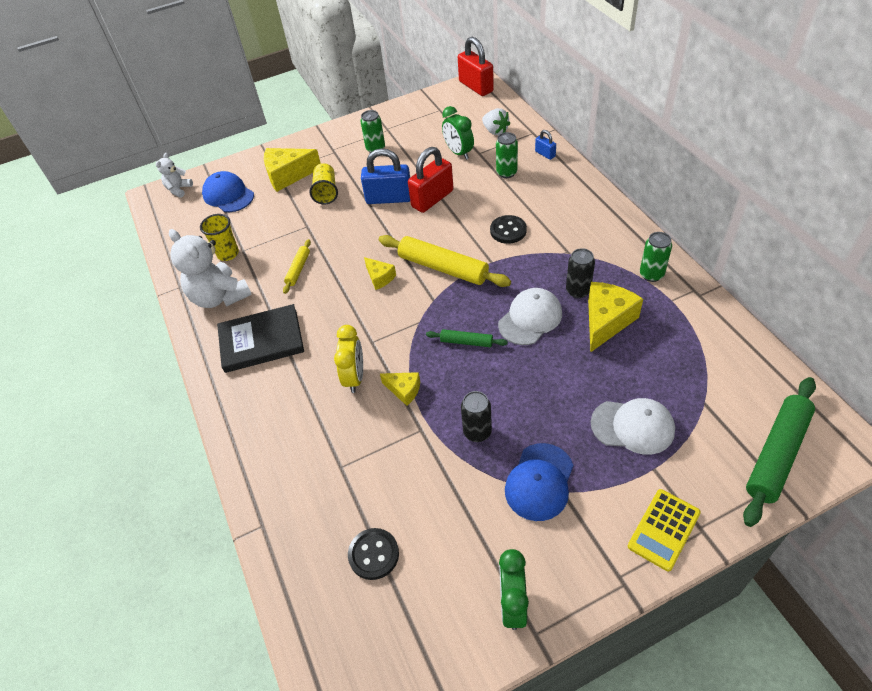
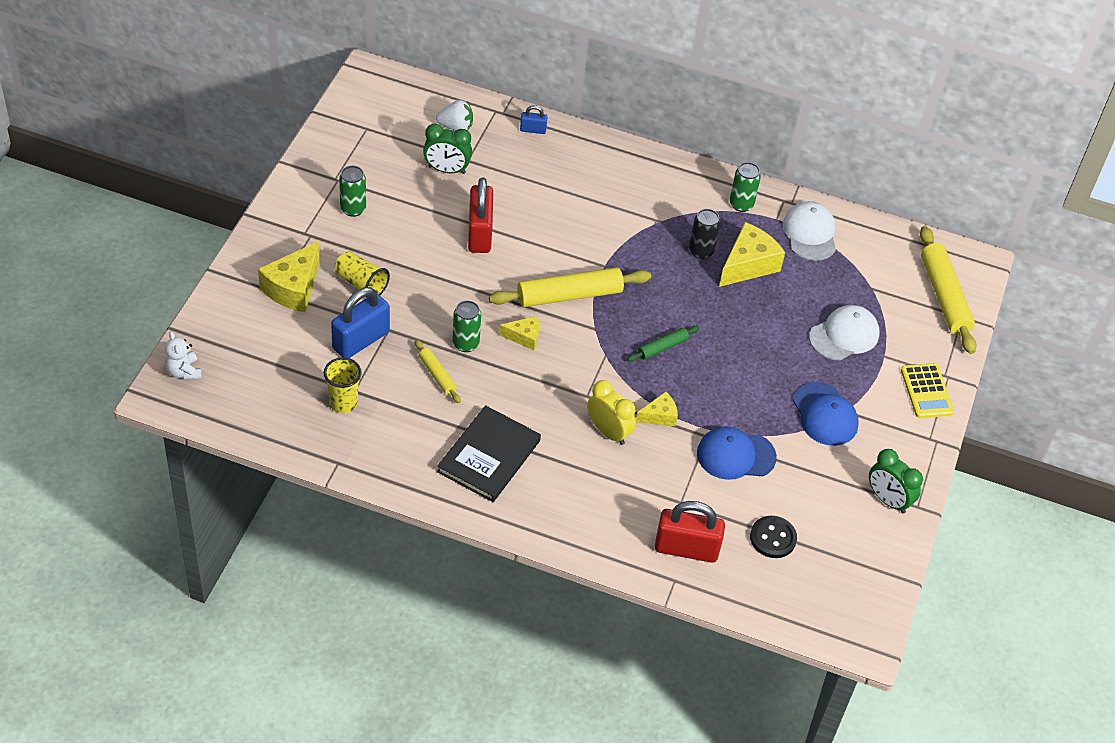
camera: 55 degrees left, 0 degrees up
(219, 297) = (394, 446): white teddy bear -> none
(228, 195) = (254, 345): blue cap -> blue cap (735, 455)
(389, 198) = (436, 255): blue padlock -> blue padlock (361, 340)
(476, 87) = (373, 81): red padlock -> red padlock (686, 548)
(477, 432) = (748, 410): black can -> none
(506, 173) = (519, 169): green can -> green can (465, 344)
(508, 230) = (586, 228): black button -> none
(530, 318) = (690, 297): white cap -> white cap (810, 233)
(606, 321) = (748, 265): yellow cheese -> yellow cheese turned 60 degrees clockwise
(777, 454) = (944, 296): green rolling pin -> yellow rolling pin

